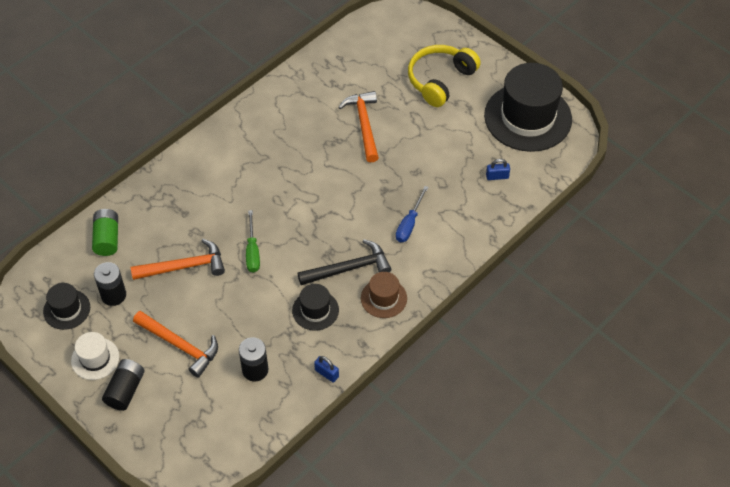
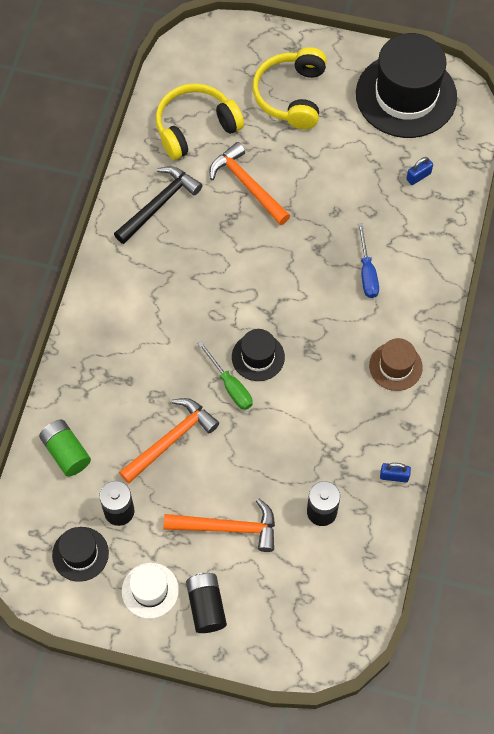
camera: 30 degrees left, 10 degrees up
(315, 310) = (337, 415): black hat -> black hat (258, 357)
(349, 268) = (340, 353): black hammer -> black hammer (159, 204)
(354, 70) = (195, 127): none -> yellow headphones

